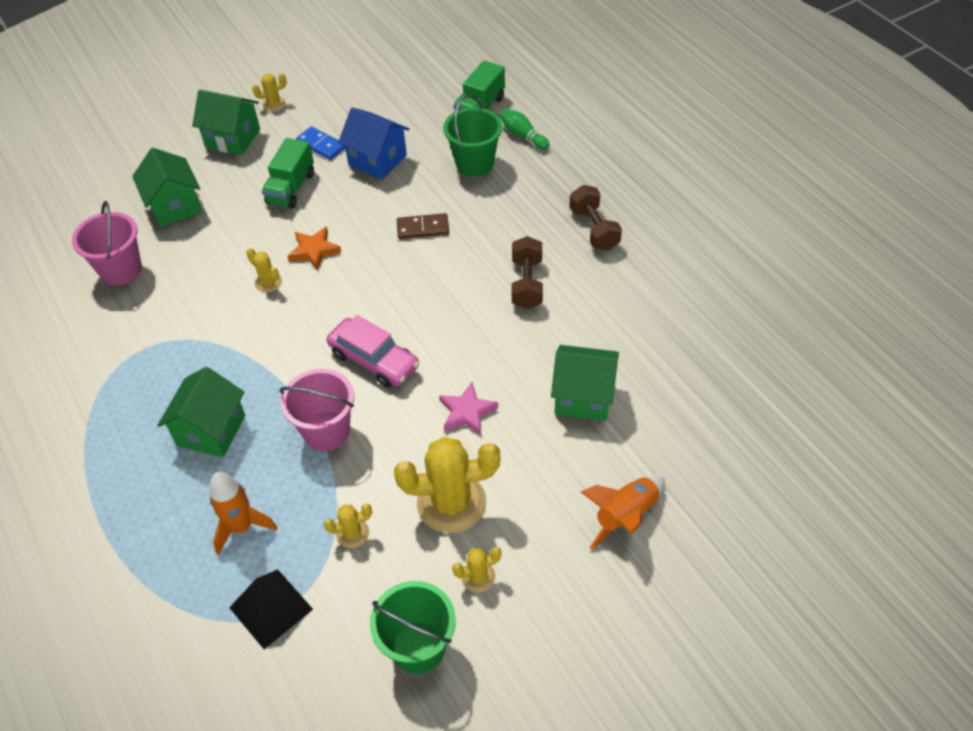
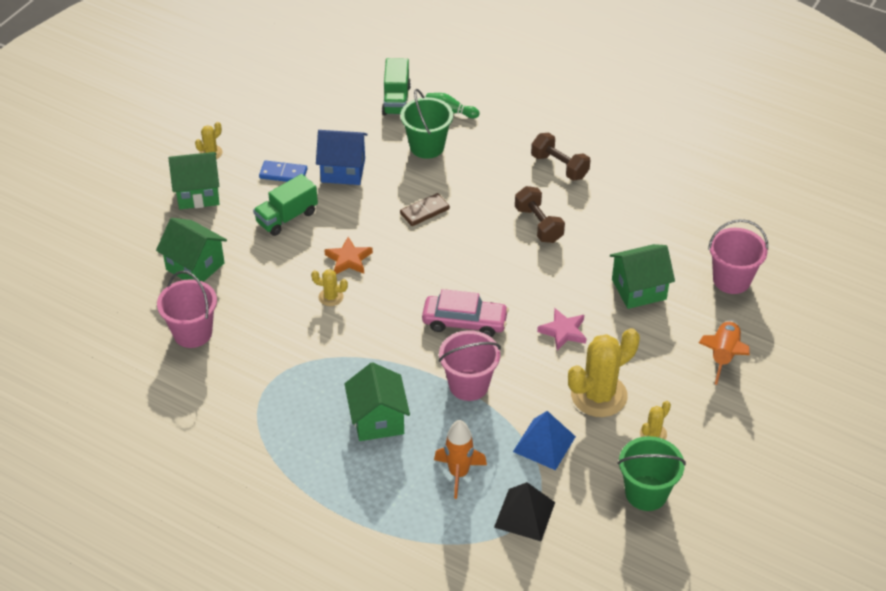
camera: 30 degrees left, 5 degrees down
(291, 188) = (287, 217): green truck -> green truck turned 60 degrees clockwise
(352, 533) = (544, 444): yellow cactus -> blue pyramid
(698, 428) = (731, 280): none -> pink bucket

